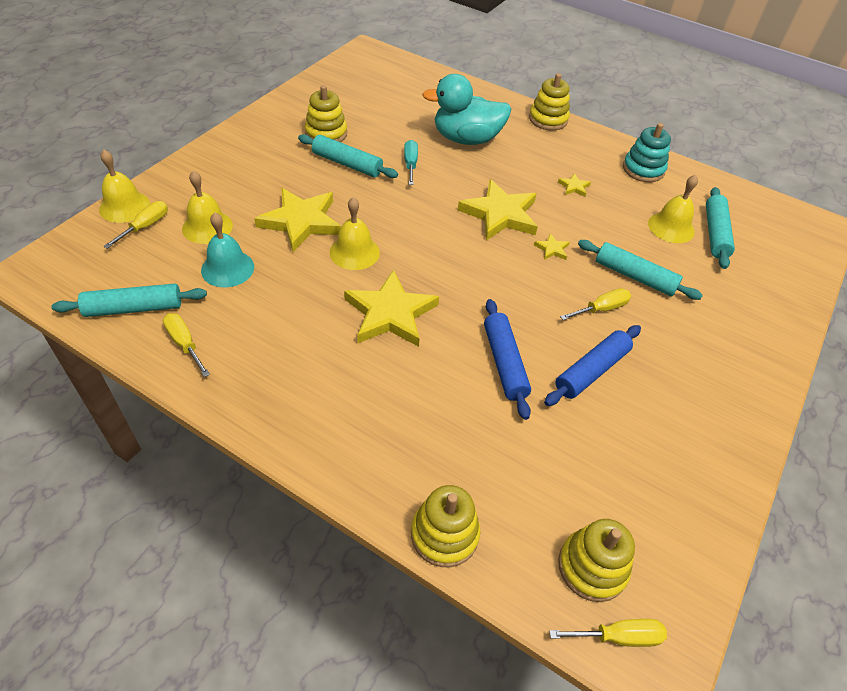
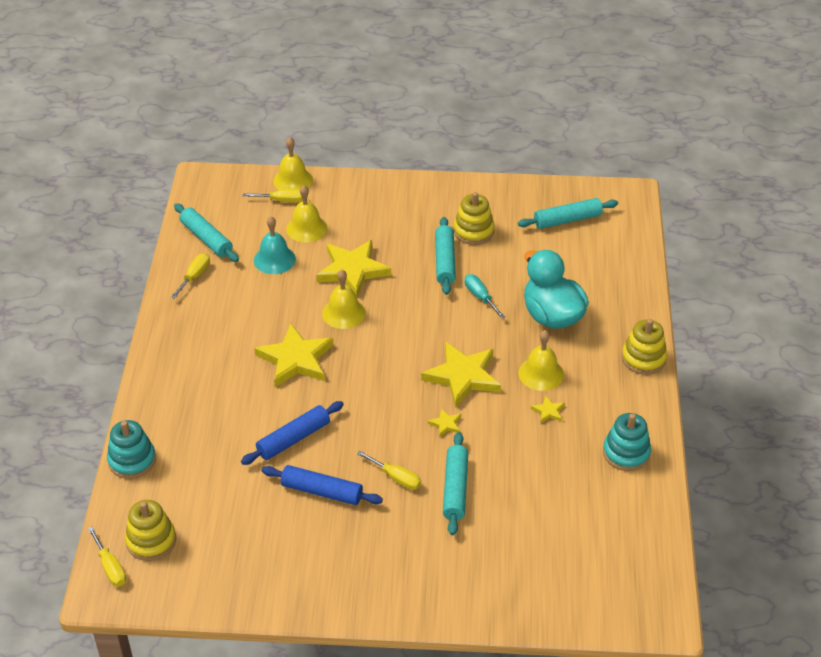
camera: 65 degrees right, 5 degrees down
(410, 164) = (480, 297): turquoise screwdriver -> turquoise screwdriver turned 90 degrees counterclockwise
(444, 534) = (132, 460): yellow stacking toy -> turquoise stacking toy
(671, 227) = (549, 497): yellow bell -> yellow bell (541, 373)
(715, 233) = (569, 532): turquoise rolling pin -> turquoise rolling pin (567, 220)

